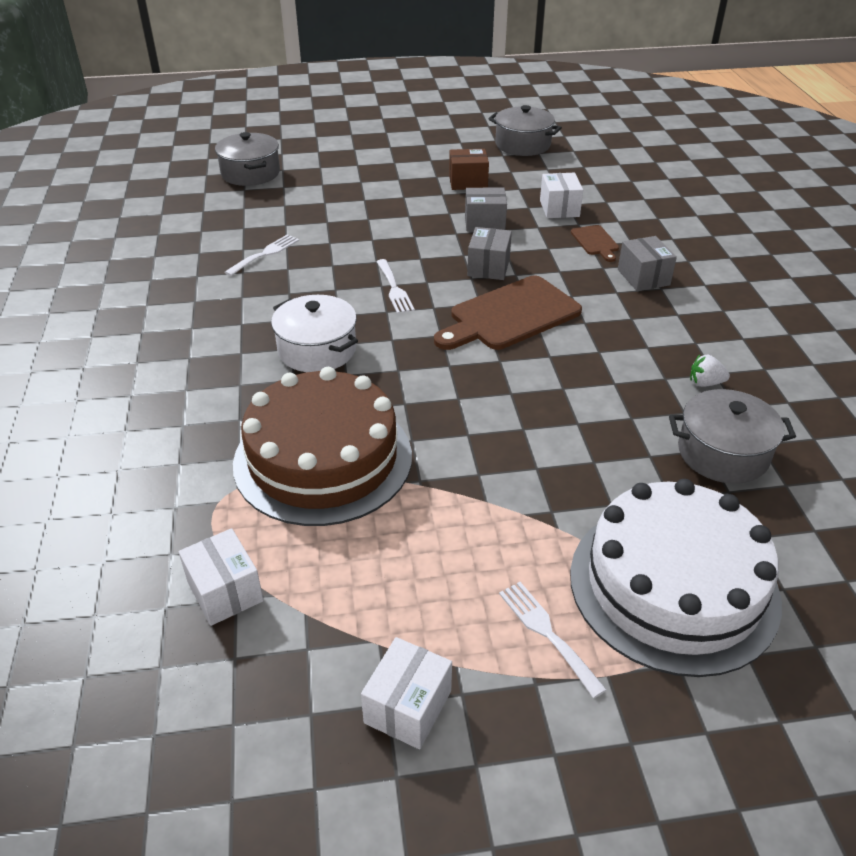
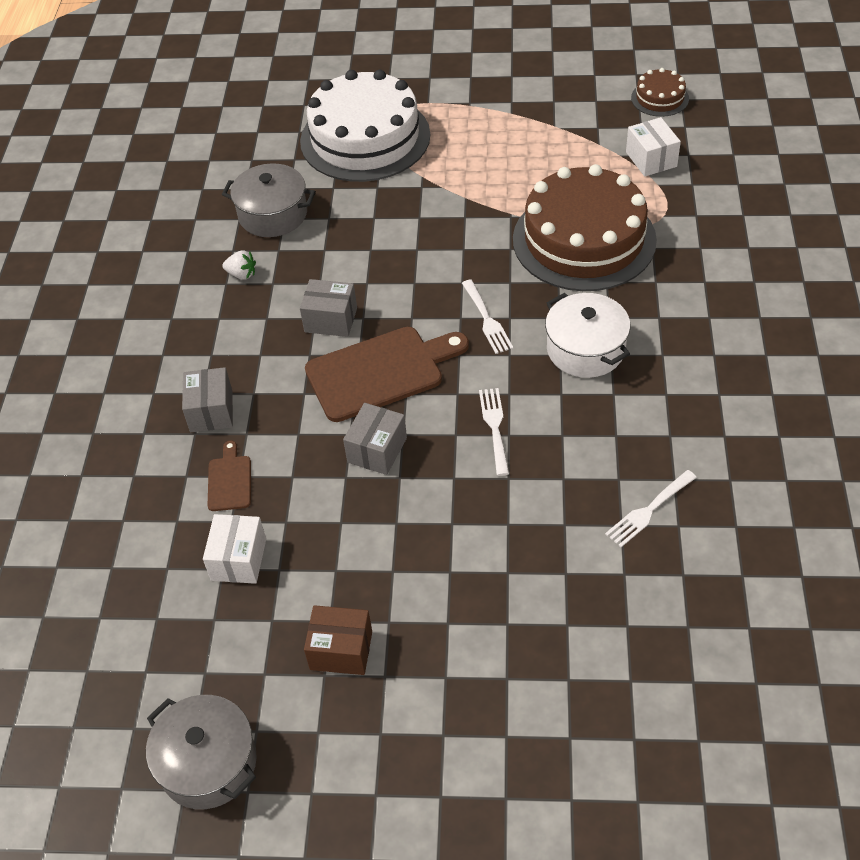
camera: 165 degrees left, 10 degrees up
(193, 732) = (660, 98): none -> brown cake
(250, 173) = (688, 733): grey pot -> none
(407, 707) = (542, 99): white box -> none
(484, 223) = (351, 540): grey box -> grey box (331, 320)
(547, 633) = (453, 122): white fork -> white fork (487, 320)

